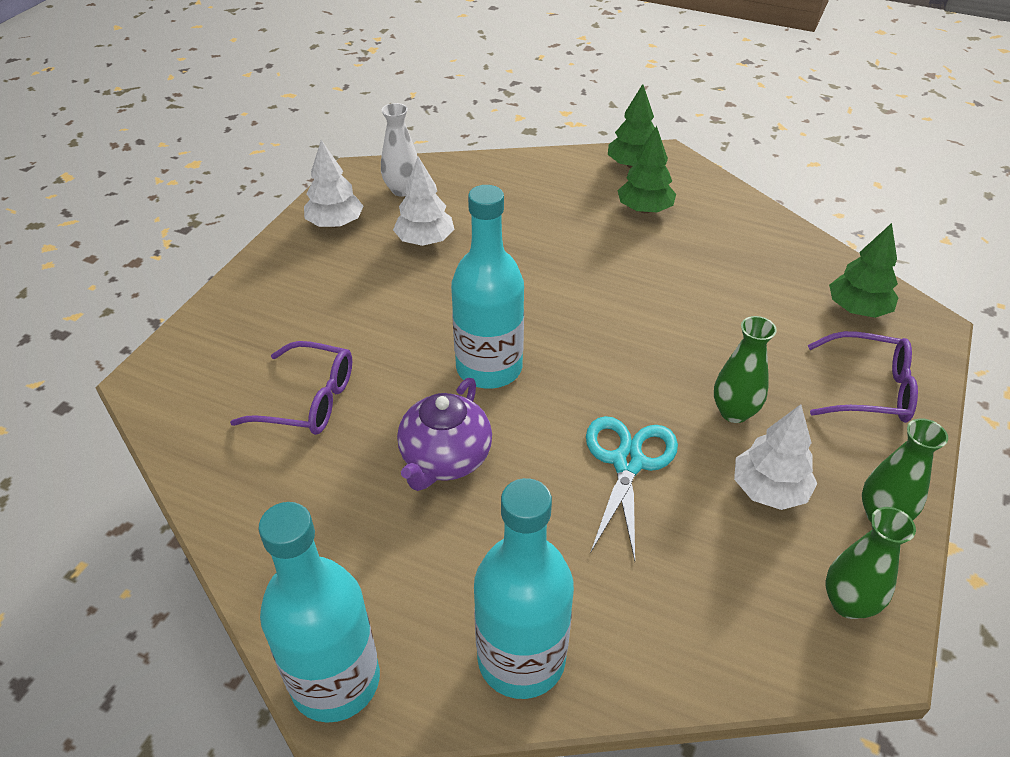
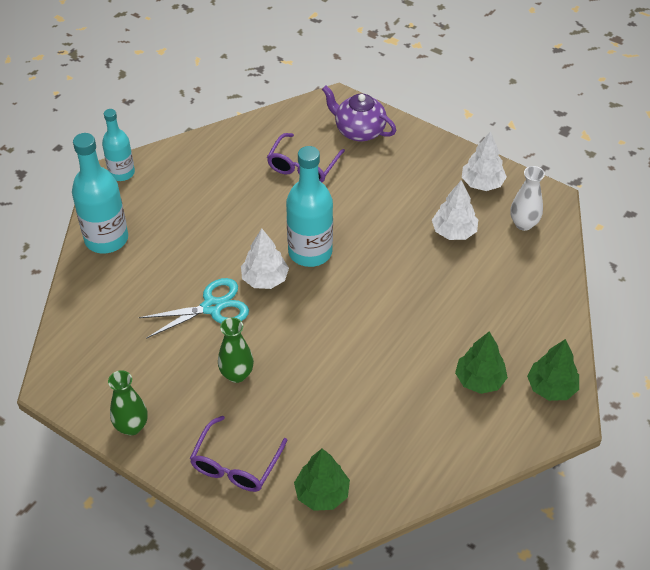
camera: 100 degrees right, 5 degrees up
(335, 681) = (122, 173): turquoise bottle -> turquoise bottle, size x0.62
(445, 459) = (240, 223): purple teapot -> purple teapot (359, 131)
(627, 462) = (212, 307): turquoise scissors -> turquoise scissors turned 45 degrees counterclockwise
(769, 489) = (170, 373): white tree -> white tree (265, 279)
(848, 603) = (83, 385): green vase -> none

